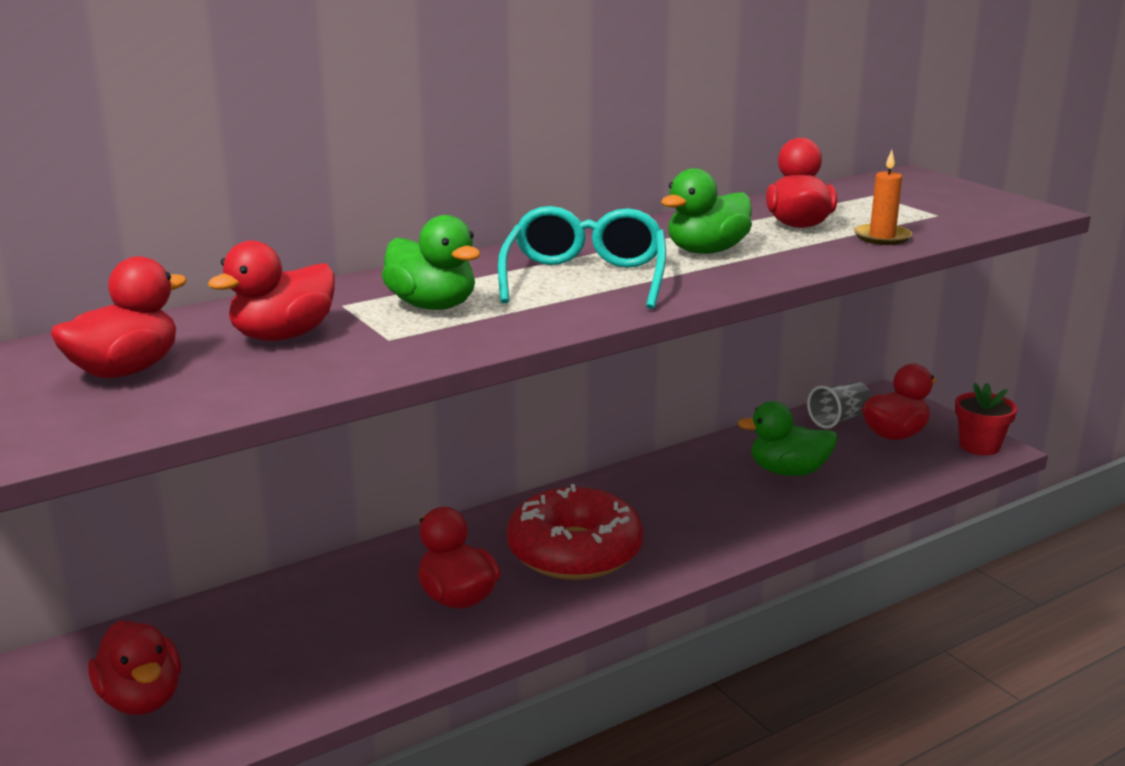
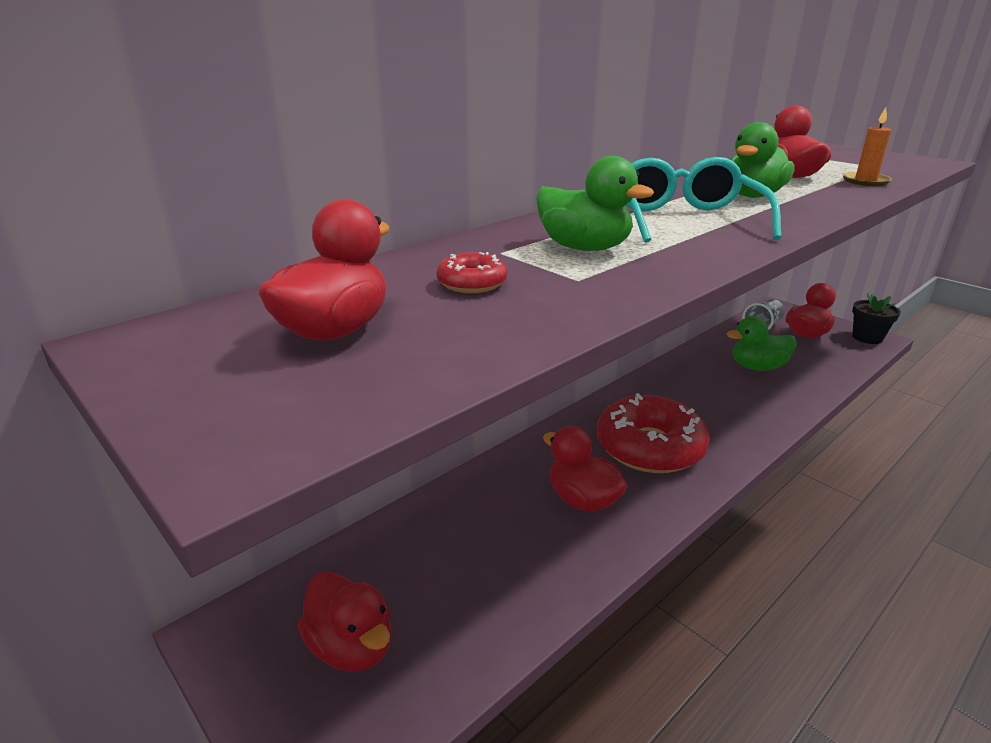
camera: 10 degrees left, 5 degrees up
(283, 336) = (472, 283): red duck -> red donut
(979, 446) = (867, 338): red flower pot -> black flower pot

